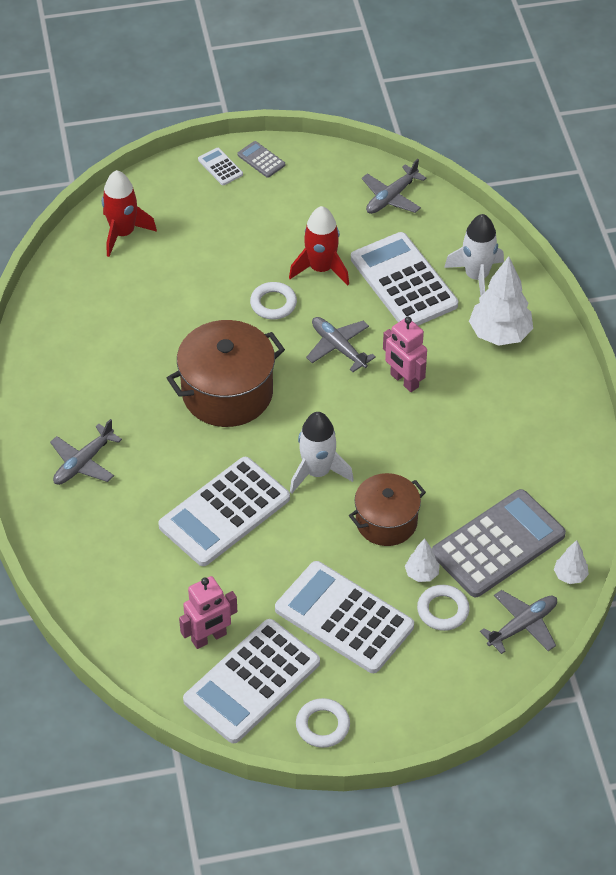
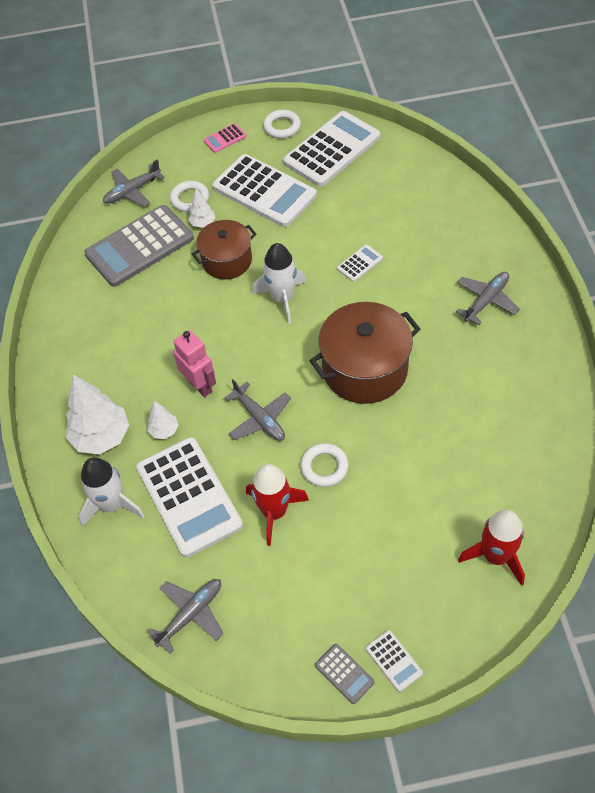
camera: 175 degrees left, 5 degrees up
(209, 638) = (365, 175): pink robot -> none
(224, 512) = (360, 263): white calculator -> white calculator, size x0.43
(404, 708) = (225, 138): none -> pink calculator
(570, 576) = (89, 226): white tree -> white tree (164, 430)

